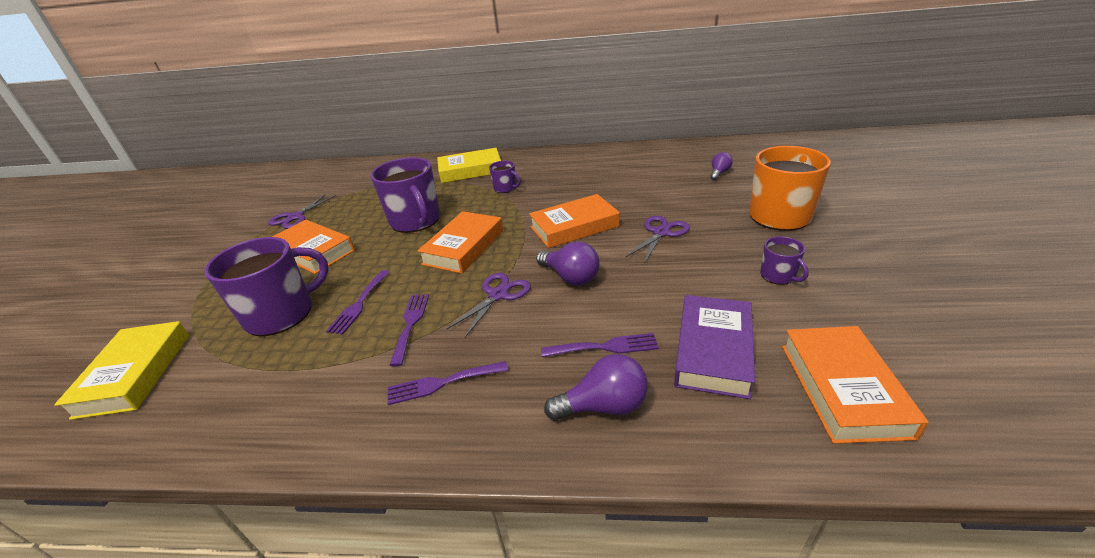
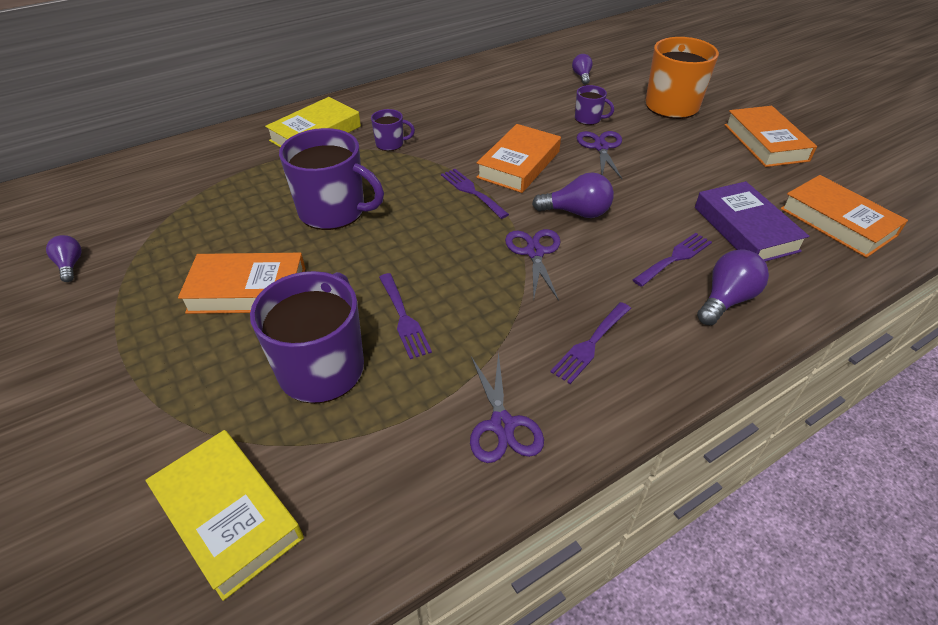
camera: 40 degrees left, 10 degrees up
(267, 209) = (70, 265): none -> purple light bulb
(295, 217) = (143, 260): purple scissors -> purple scissors (502, 425)
(410, 324) = (489, 312): purple fork -> purple fork (471, 191)
(464, 247) = (435, 220): orange book -> orange book (765, 142)
(778, 276) = (723, 156): purple mug -> purple mug (588, 119)

